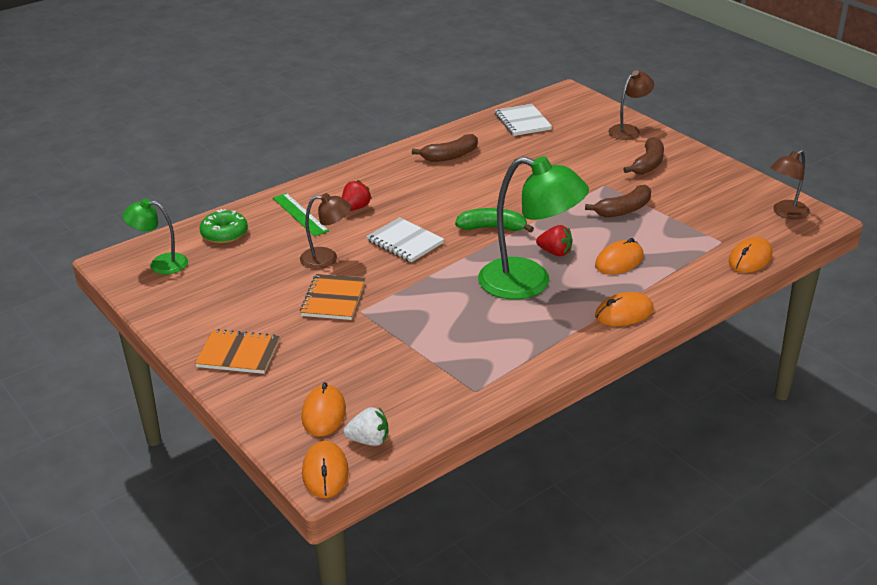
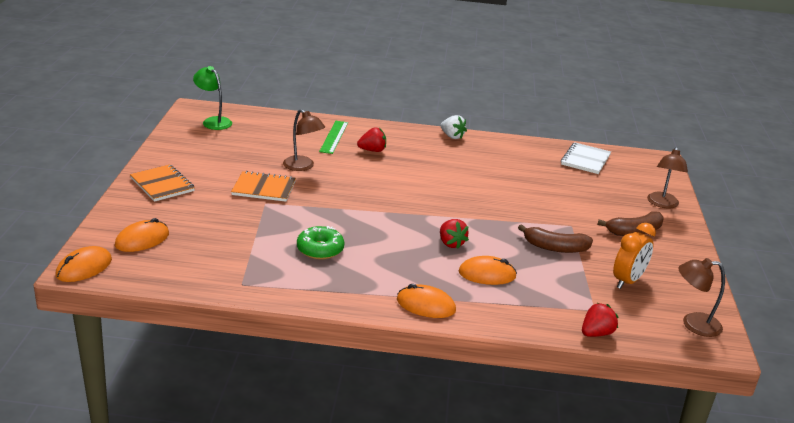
camera: 40 degrees right, 5 degrees down
(224, 234) = (274, 124): green donut -> green donut (320, 249)
(333, 299) = (264, 188): orange notebook -> orange notebook turned 45 degrees clockwise
(369, 440) = (135, 268): white strawberry -> white strawberry (452, 136)
(405, 242) = (365, 183): white notebook -> none
(450, 156) = (491, 154): brown banana -> none
(492, 228) = (437, 206): green banana -> none
(529, 283) = (397, 249): green lamp -> none
(629, 130) = (662, 204): brown lamp -> brown lamp turned 105 degrees clockwise
(705, 206) = (627, 281): none -> orange clock
(750, 258) = (596, 333): orange mouse -> red strawberry

